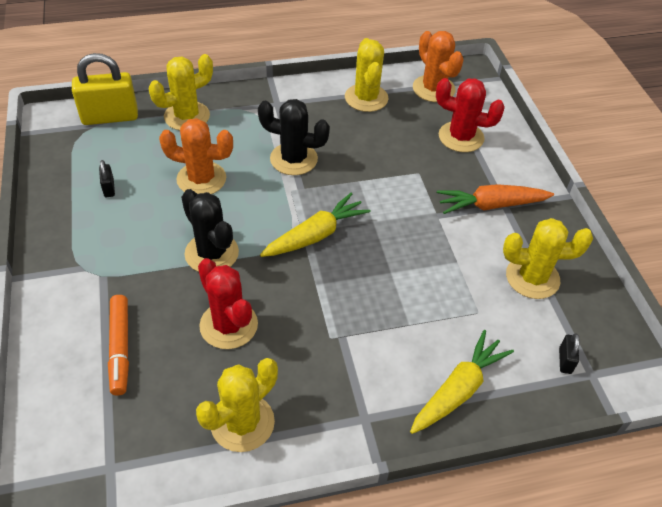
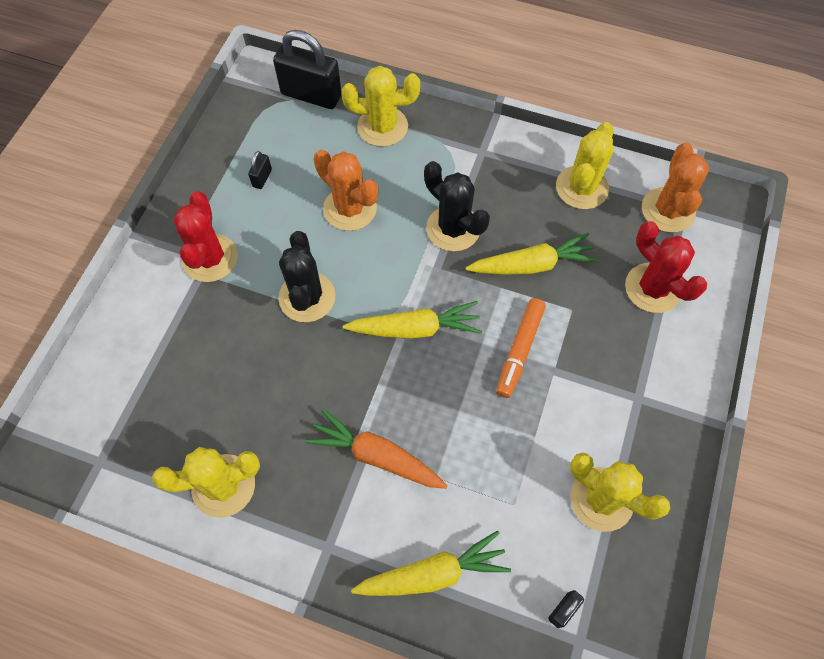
camera: 35 degrees right, 15 degrees up
(110, 117) = (311, 95): yellow padlock -> black padlock
(120, 348) = (173, 353): orange marker -> orange marker (520, 350)
(229, 325) = (274, 382): red cactus -> red cactus (210, 258)
(369, 157) = (532, 265): none -> yellow carrot
(490, 205) = (621, 390): orange carrot -> orange carrot (376, 455)

